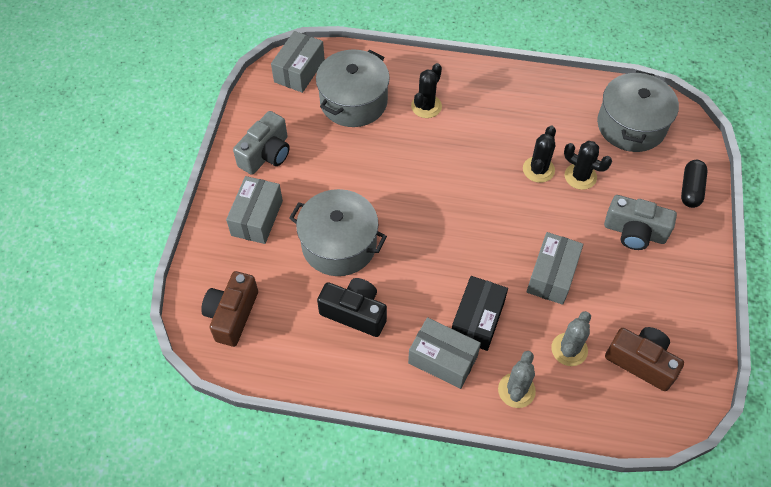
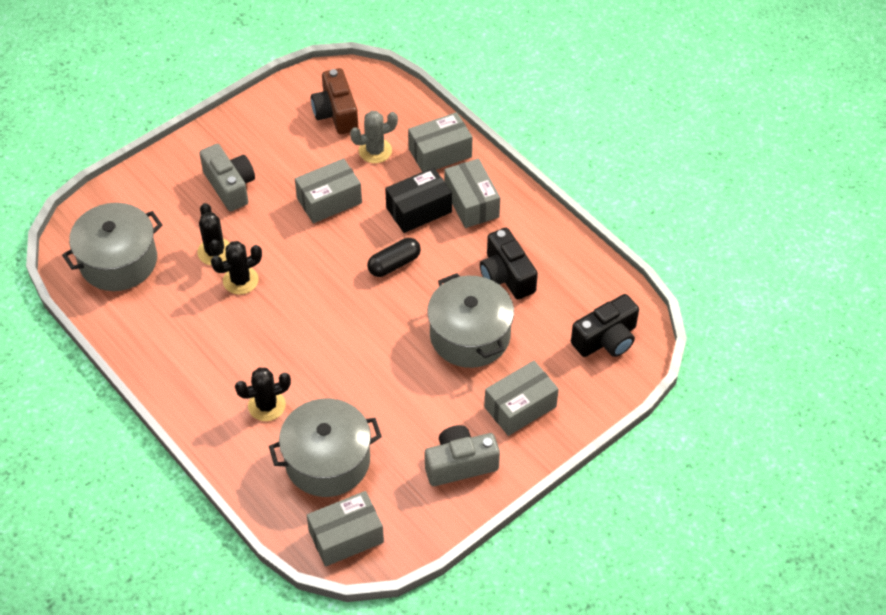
camera: 140 degrees left, 5 degrees down
(232, 315) = (606, 339): brown camera -> black camera
(516, 390) = (440, 153): grey cactus -> grey box
(690, 189) = (146, 184): black capsule -> black capsule (394, 264)

